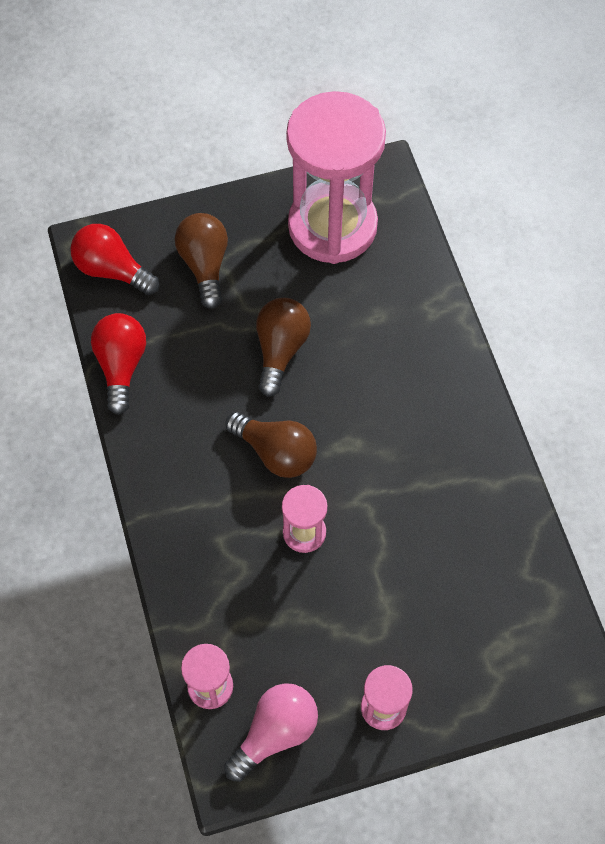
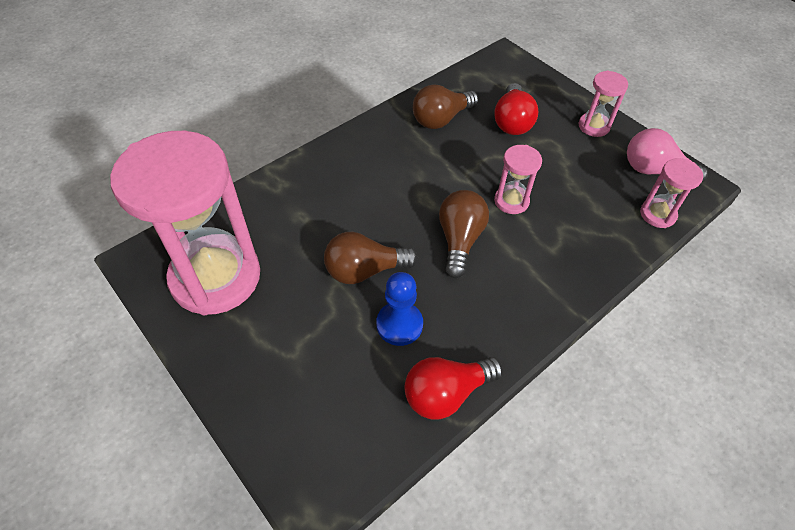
camera: 115 degrees left, 10 degrees down
(112, 270) = (340, 457): red light bulb -> red light bulb (512, 121)
(205, 265) = (299, 367): brown light bulb -> brown light bulb (441, 119)
(205, 356) = (399, 324): none -> blue pawn

